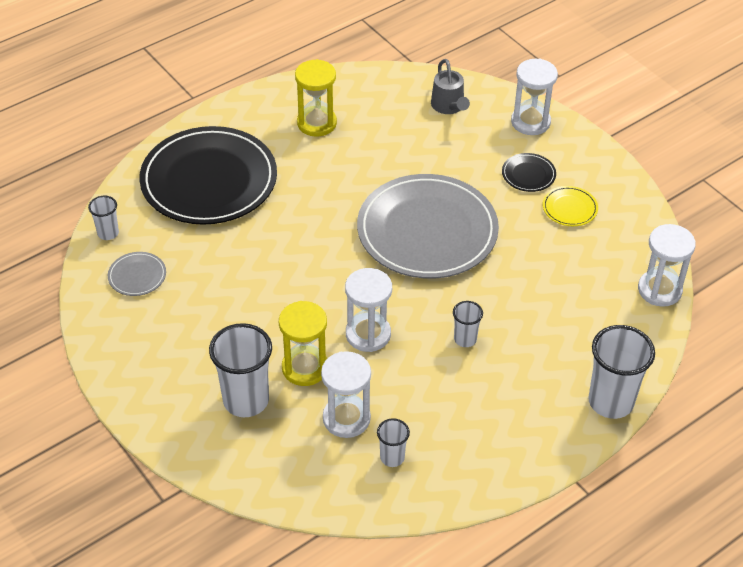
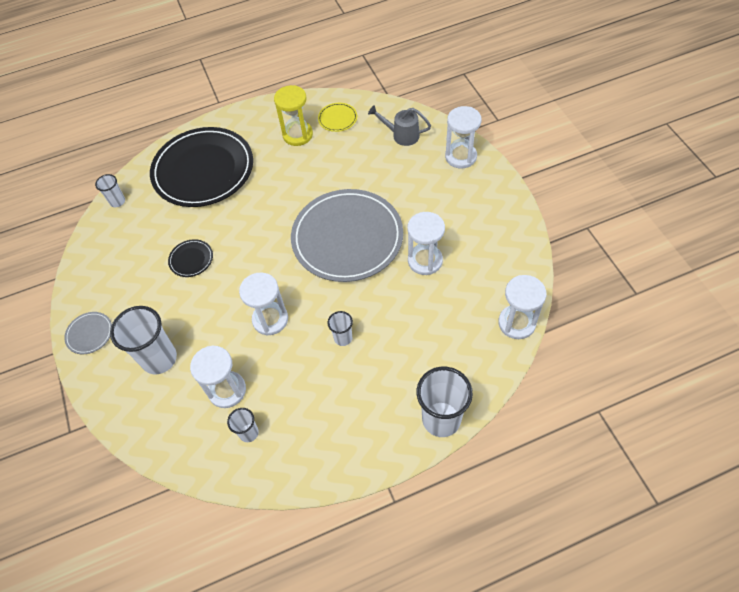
camera: 20 degrees right, 10 degrees up
(137, 276) = (124, 239): grey plate -> grey plate (89, 334)
(305, 368) = (213, 339): yellow hourglass -> none
(449, 107) = (401, 135): grey watering can -> grey watering can turned 105 degrees clockwise
(528, 174) = (443, 201): black plate -> black plate (191, 259)
(530, 241) = (425, 261): none -> white hourglass
(569, 208) = (466, 236): yellow plate -> yellow plate (337, 118)

